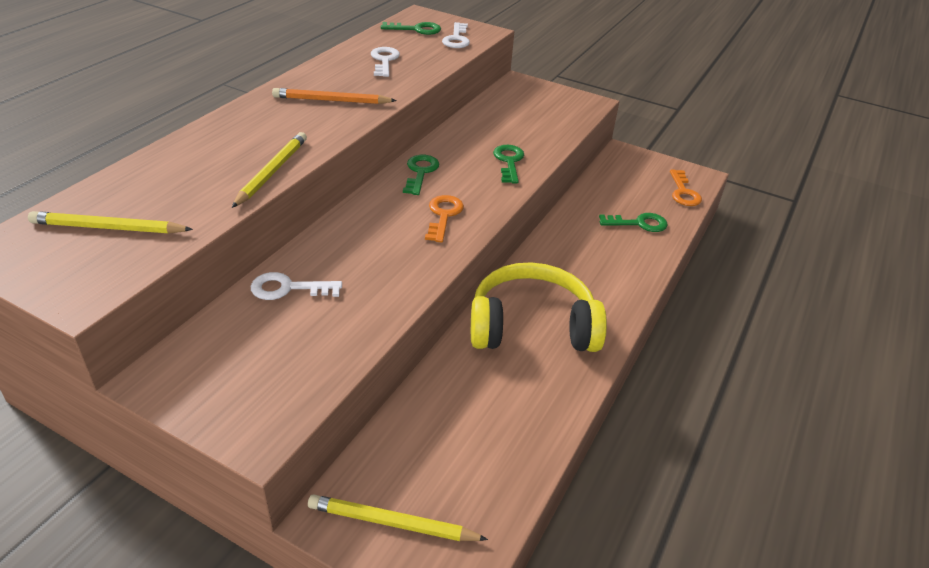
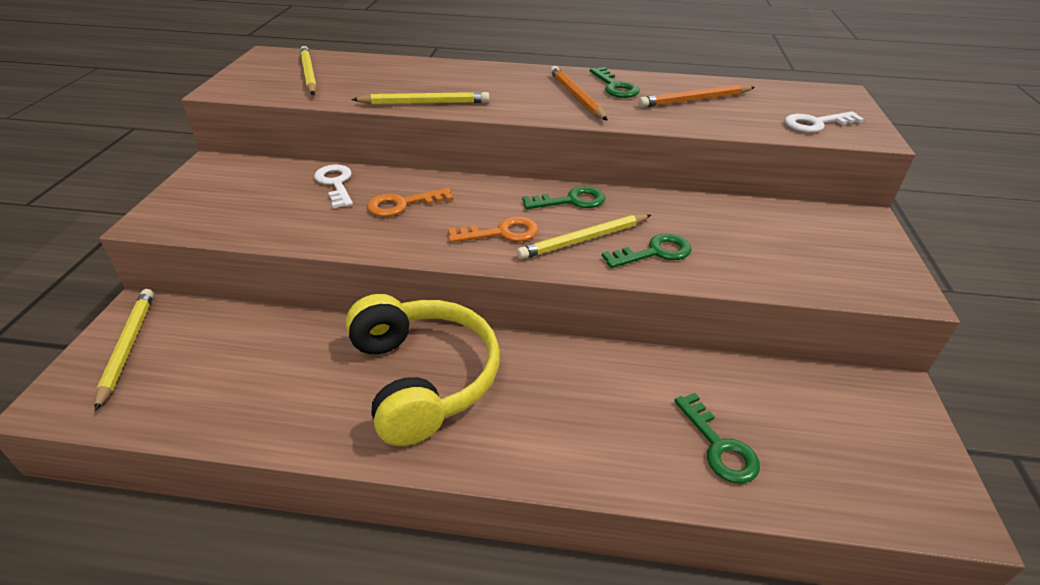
camera: 70 degrees right, 0 degrees up
(384, 60) = (695, 100): white key -> orange pencil
(416, 29) = (798, 99): green key -> green key (615, 87)
(476, 183) = (583, 240): none -> yellow pencil
(683, 192) = (870, 494): orange key -> orange key (403, 204)

